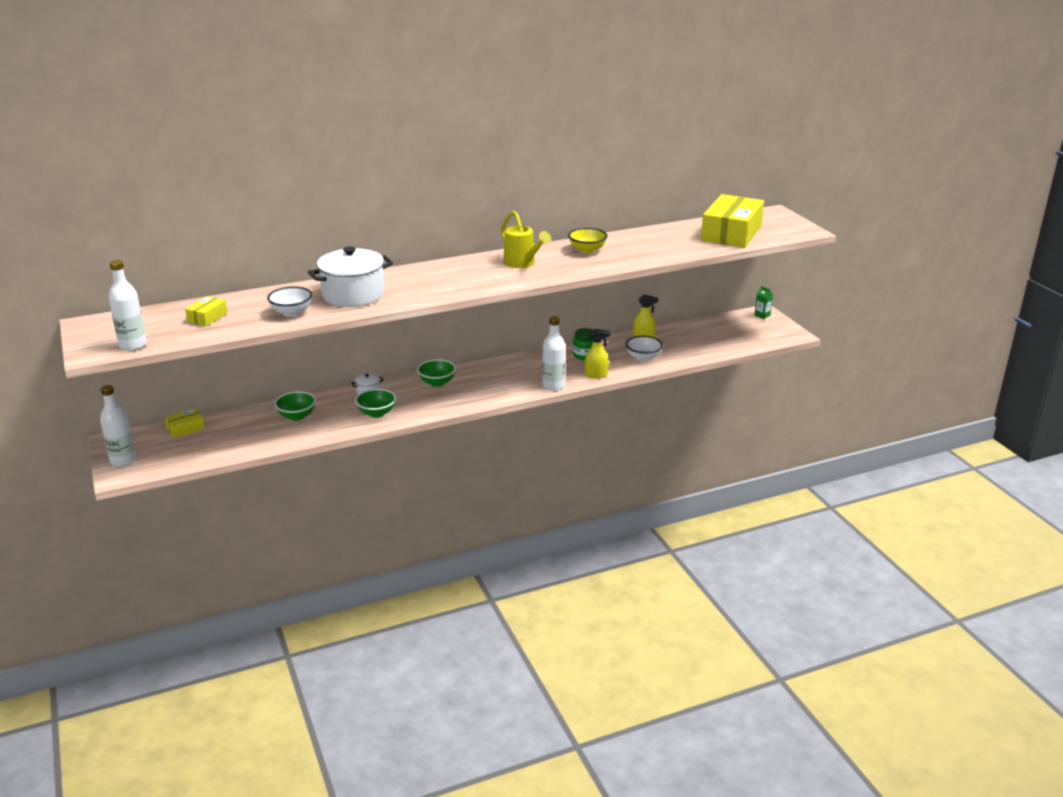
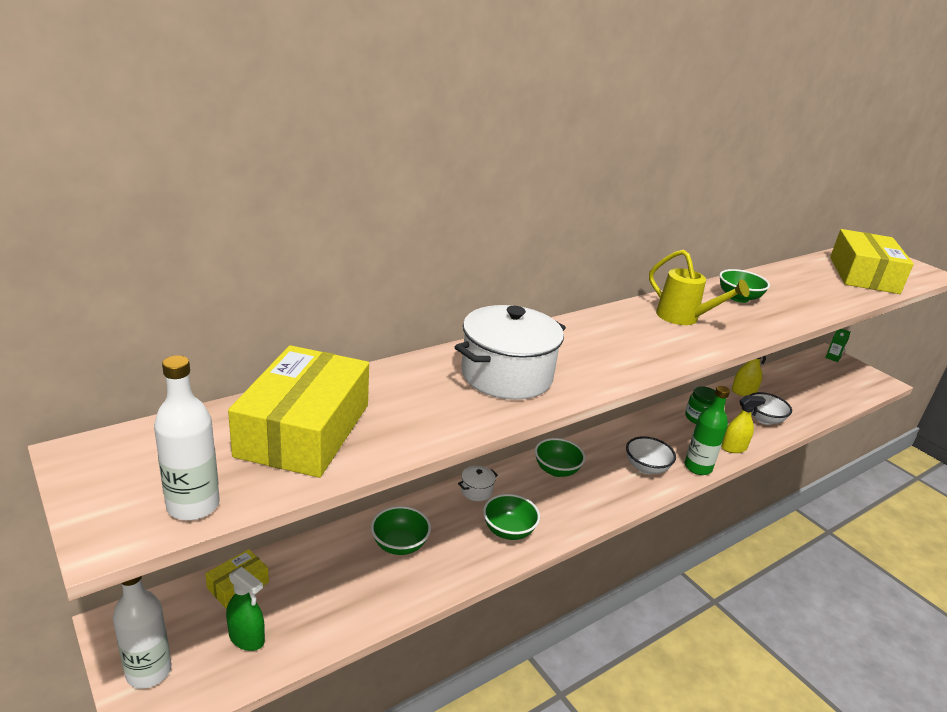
camera: 15 degrees left, 0 degrees up
(182, 451) = (247, 638): none -> green spray bottle
(207, 317) = (304, 430): yellow box -> yellow box, size x2.24
(291, 312) = (437, 413): white bowl -> white bowl (646, 468)
(553, 386) = (698, 467): white bottle -> green bottle
(587, 250) = (738, 298): yellow bowl -> green bowl

